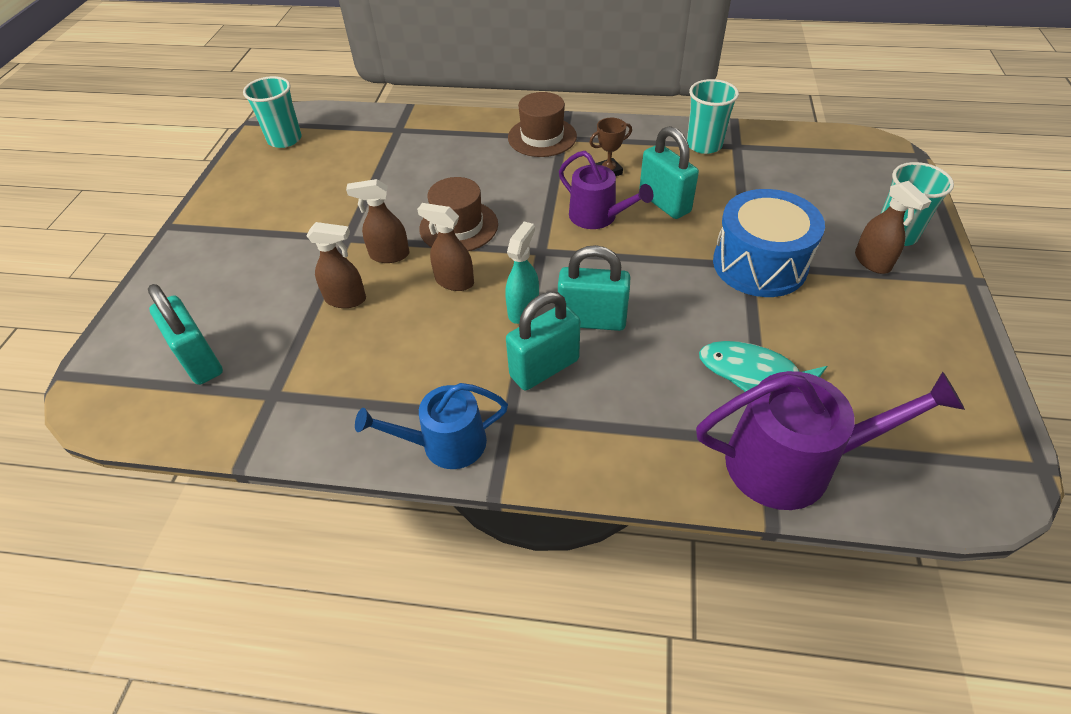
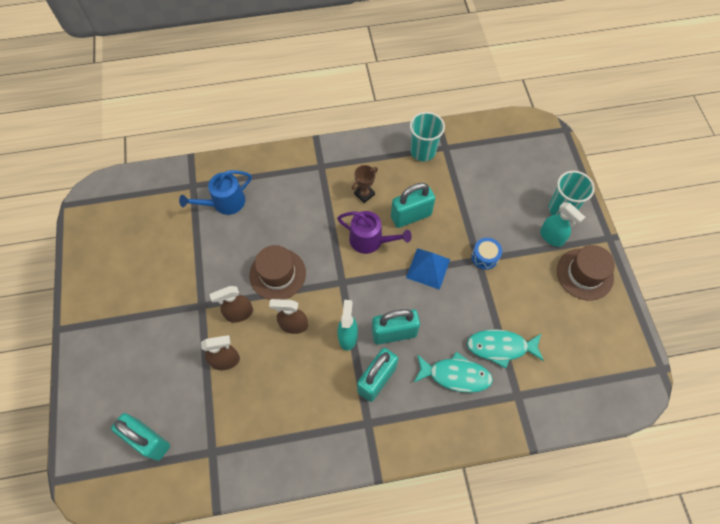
camera: 20 degrees left, 15 degrees up
(285, 139) = (106, 217): turquoise cup -> none
(446, 444) = (337, 454): blue watering can -> blue watering can (224, 203)
(542, 137) = (305, 169): brown hat -> brown hat (584, 274)
(664, 203) = (411, 216): turquoise padlock -> turquoise padlock turned 60 degrees counterclockwise
(669, 260) = (428, 268): none -> blue pyramid
(669, 391) = (455, 375): none -> turquoise fish
(759, 264) = (484, 257): blue drum -> blue drum, size x0.45
(792, 463) = (535, 406): purple watering can -> none
(872, 262) = (551, 237): brown spray bottle -> turquoise spray bottle

